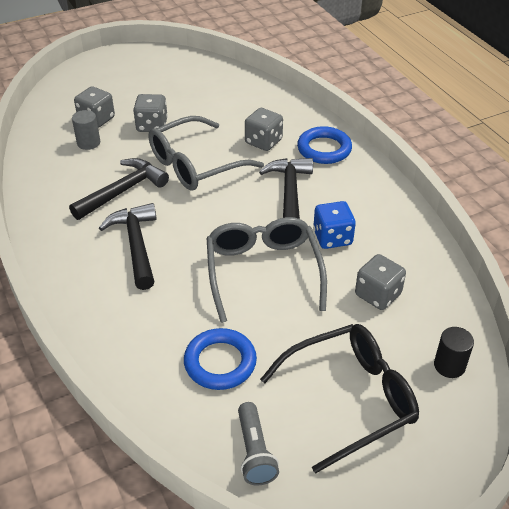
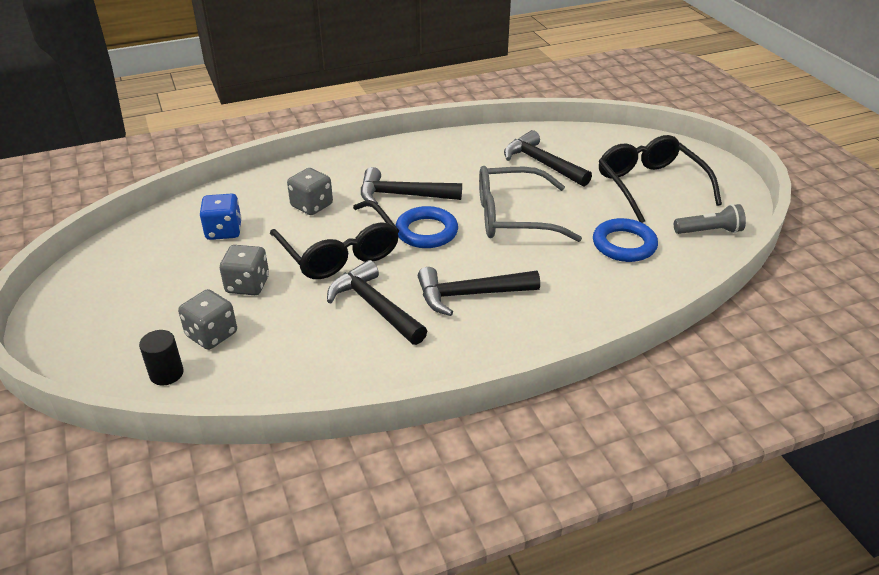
camera: 85 degrees left, 5 degrees down
(88, 143) = (265, 340): grey cylinder -> none
(195, 165) = (339, 252): grey glasses -> black glasses
(324, 149) = (337, 171): blue ring -> blue ring (426, 232)
(332, 238) = (471, 178): blue dice -> blue dice (224, 231)
(378, 295) = (542, 163): grey dice -> black hammer
(449, 365) = (612, 143): black cylinder -> black cylinder (166, 373)

